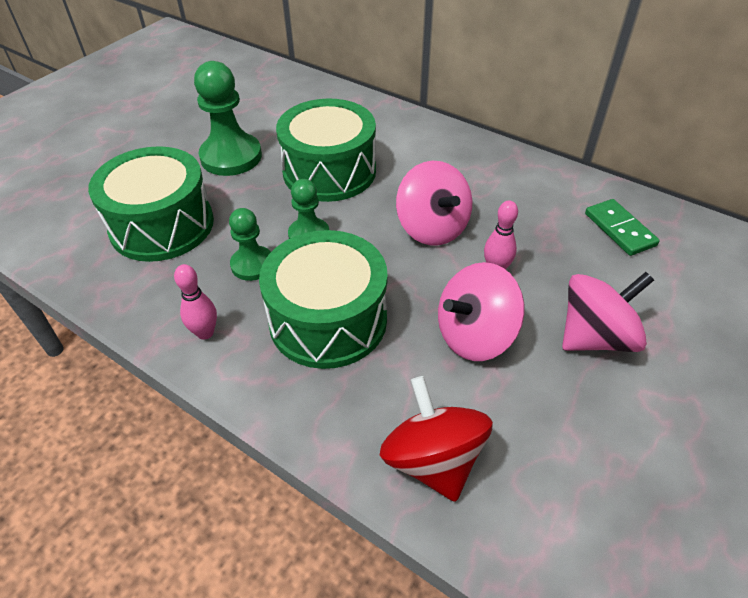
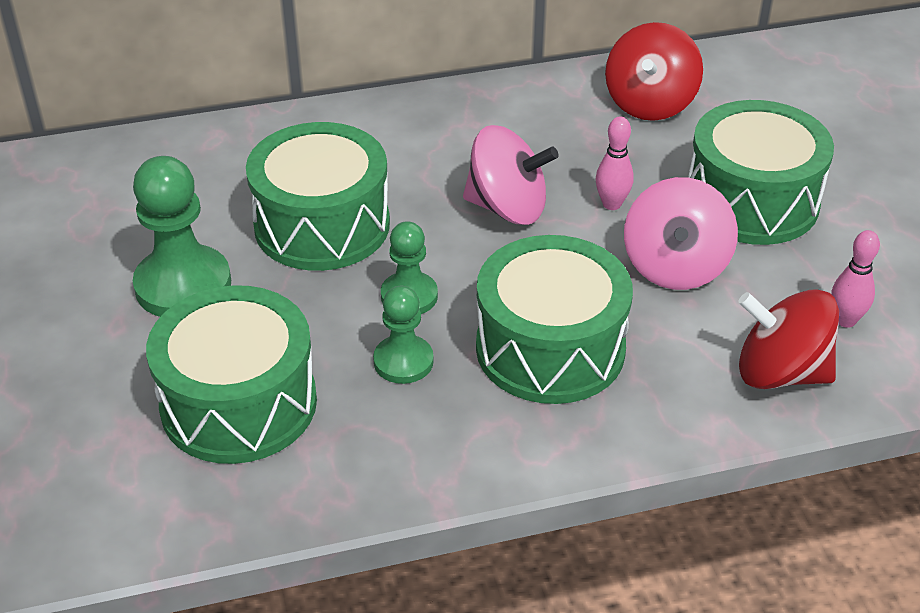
camera: 50 degrees left, 5 degrees down
(205, 333) = (466, 447): pink bowling pin -> pink bowling pin (845, 320)
(595, 337) = (751, 201): pink spinning top -> green drum
(619, 229) = (650, 103): green domino -> red spinning top

